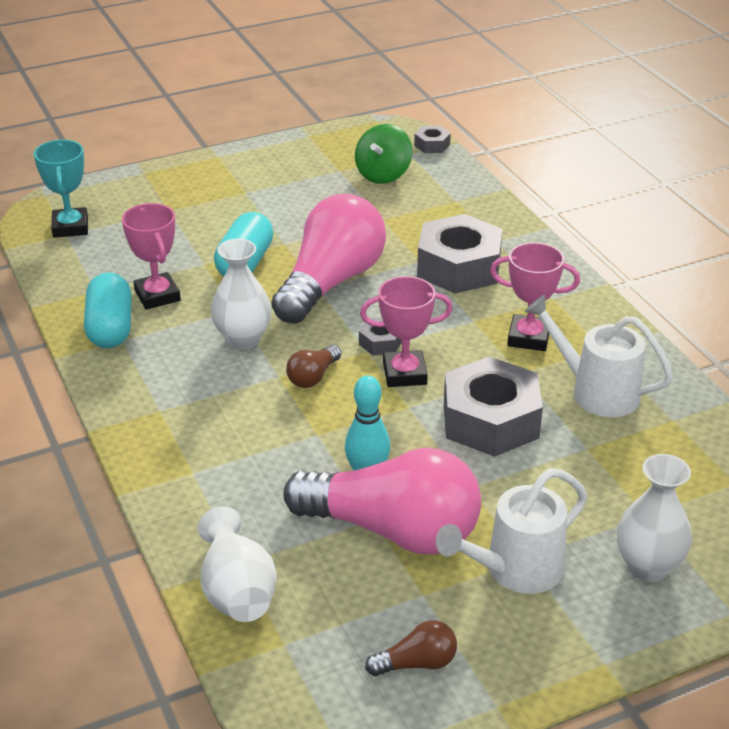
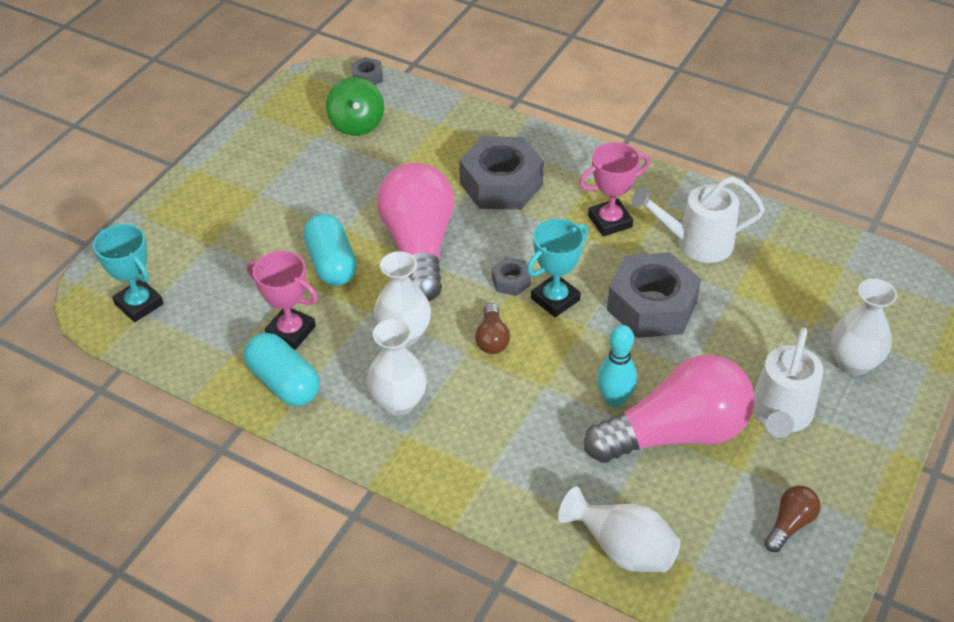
camera: 35 degrees left, 10 degrees up
(181, 385) = (399, 402): none -> white vase
(404, 374) = (555, 299): pink trophy -> turquoise trophy

